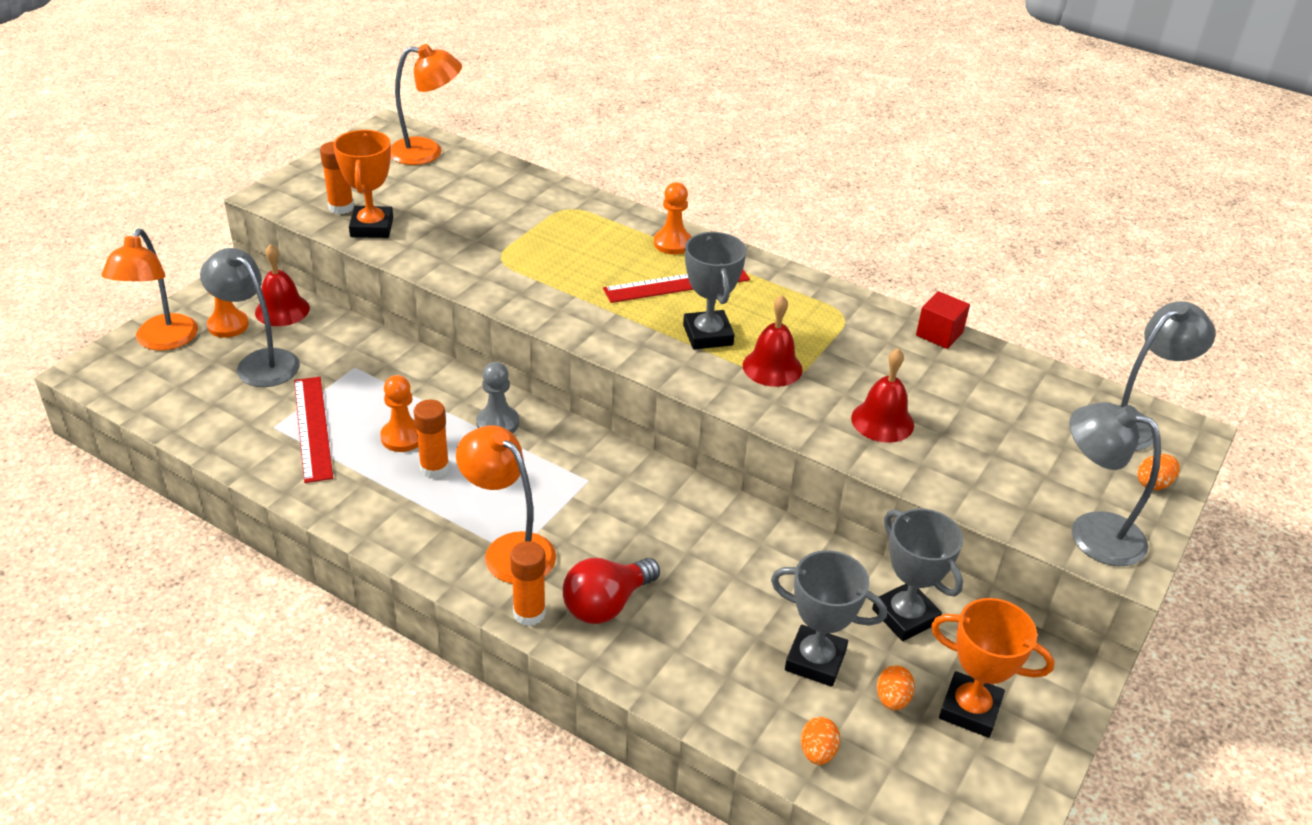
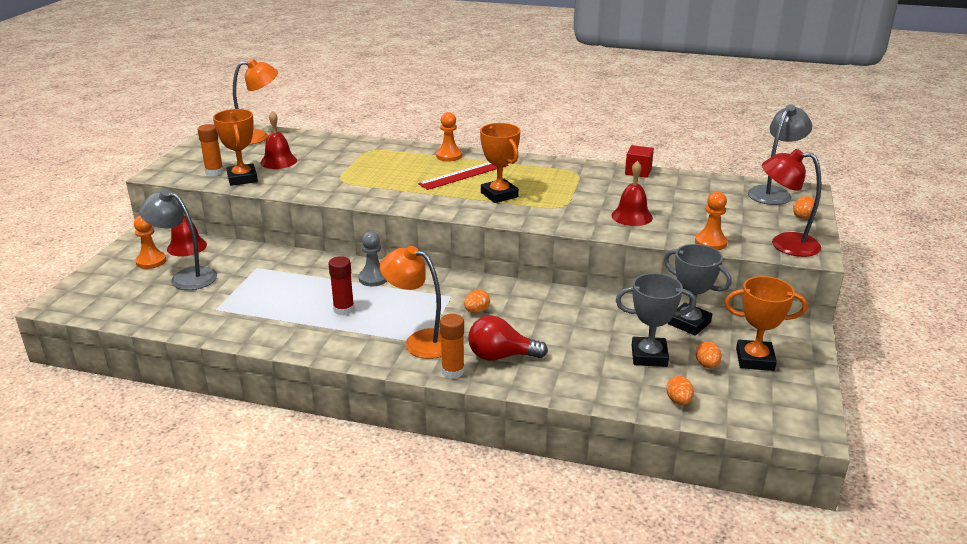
camera: 15 degrees left, 10 degrees down
(162, 341) = (105, 278): orange lamp -> none
(313, 428) = (245, 304): red ruler -> none
(402, 437) = (312, 297): orange pawn -> orange pawn (710, 243)
(434, 468) = (344, 309): orange glue stick -> red glue stick
(606, 604) = (501, 356): red light bulb -> red light bulb turned 60 degrees clockwise
(610, 516) = (477, 311): none -> orange egg
(708, 335) = (499, 195): grey trophy -> orange trophy
(772, 367) = (549, 203): red bell -> red bell (278, 161)
(1091, 532) = (784, 244): grey lamp -> red lamp

